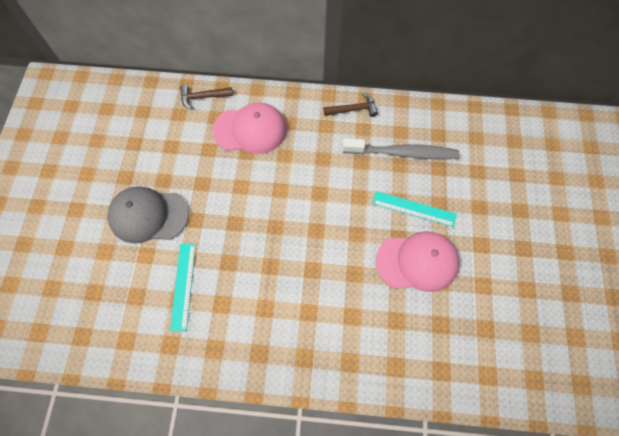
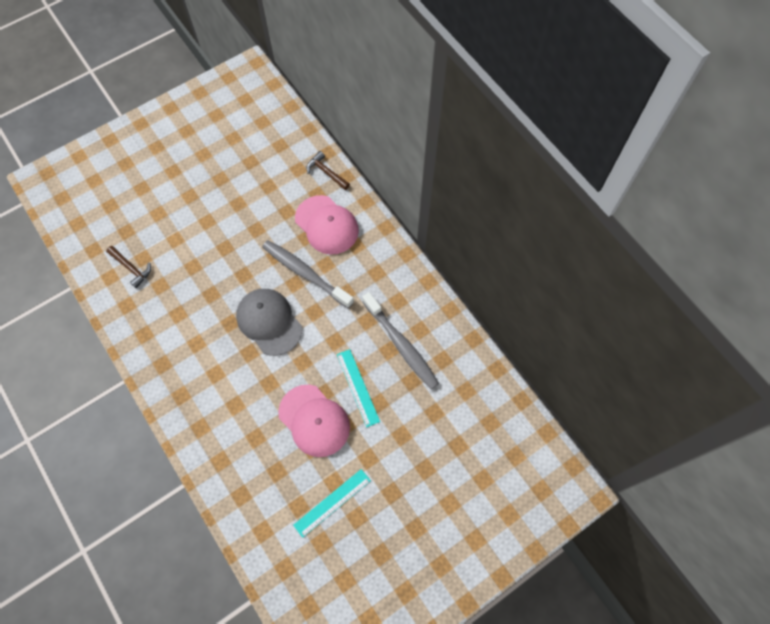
camera: 50 degrees right, 0 degrees up
(148, 215) = (204, 217): grey cap -> grey cap (269, 322)
(183, 286) = (172, 280): turquoise ruler -> turquoise ruler (332, 502)
(279, 175) = (305, 273): none -> grey toothbrush
(353, 109) = (409, 281): brown hammer -> brown hammer (131, 268)

